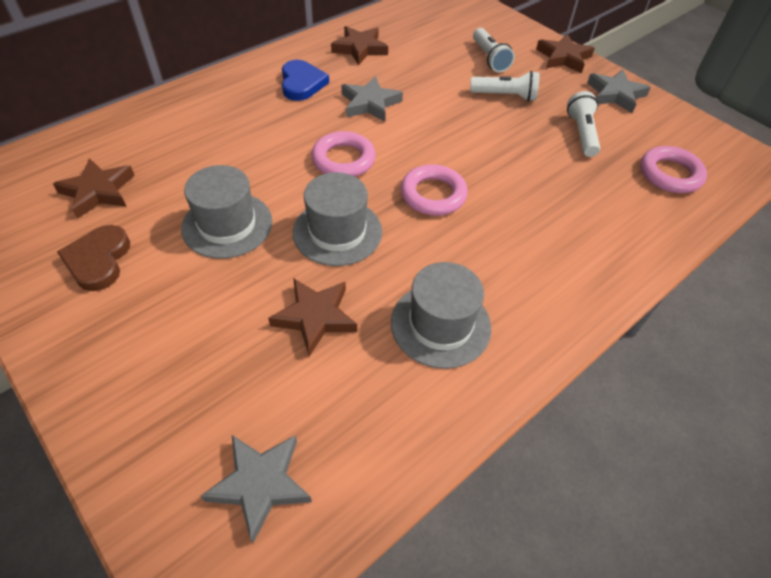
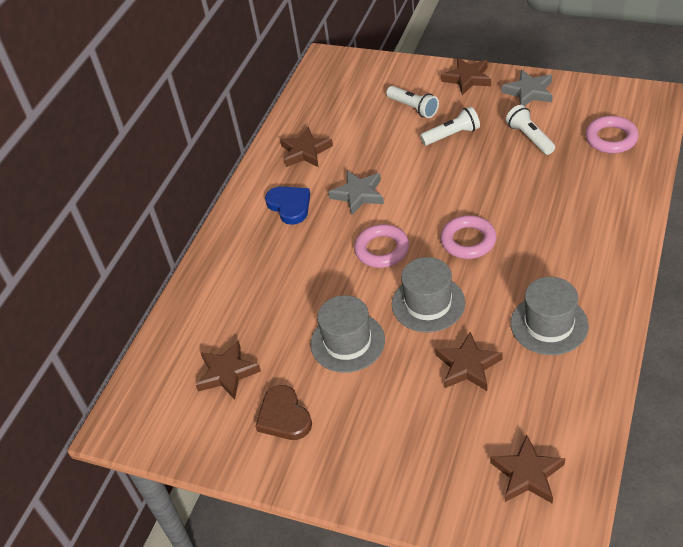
camera: 20 degrees left, 5 degrees down
(260, 484) = (527, 474): grey star -> brown star

